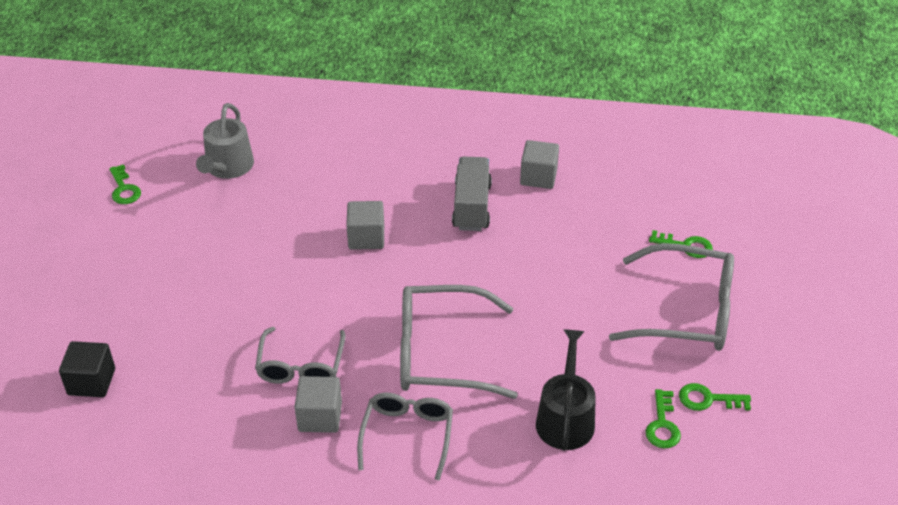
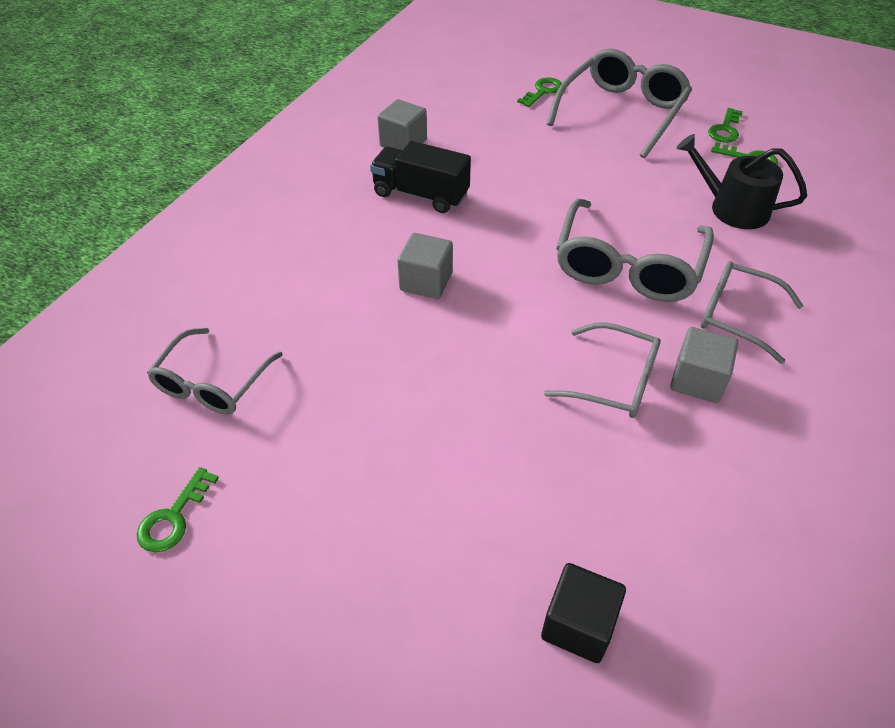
camera: 70 degrees left, 5 degrees up
(124, 189) = (173, 517): green key -> green key turned 120 degrees clockwise
(228, 167) = (212, 383): grey watering can -> grey glasses
(472, 206) = (421, 194): grey truck -> black truck

